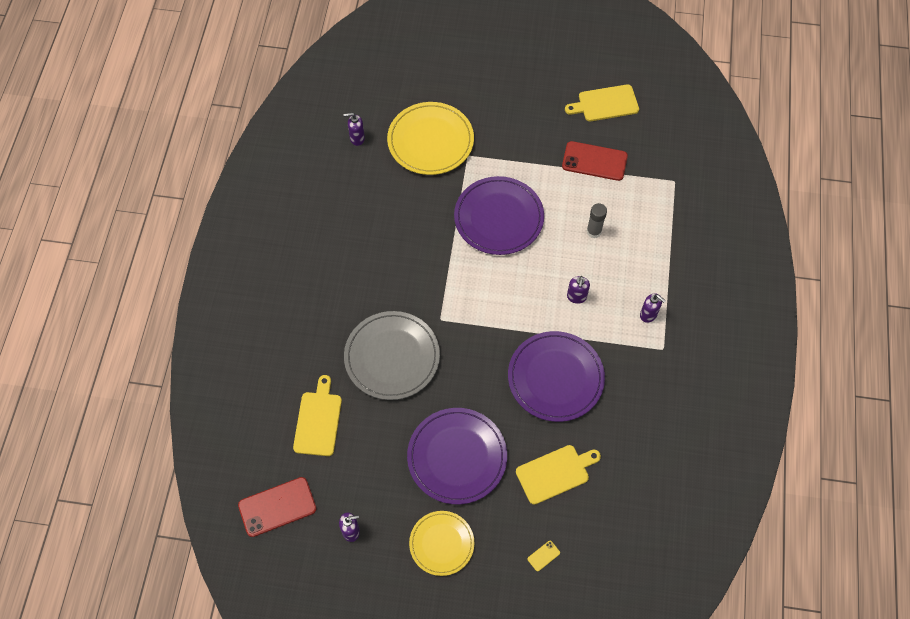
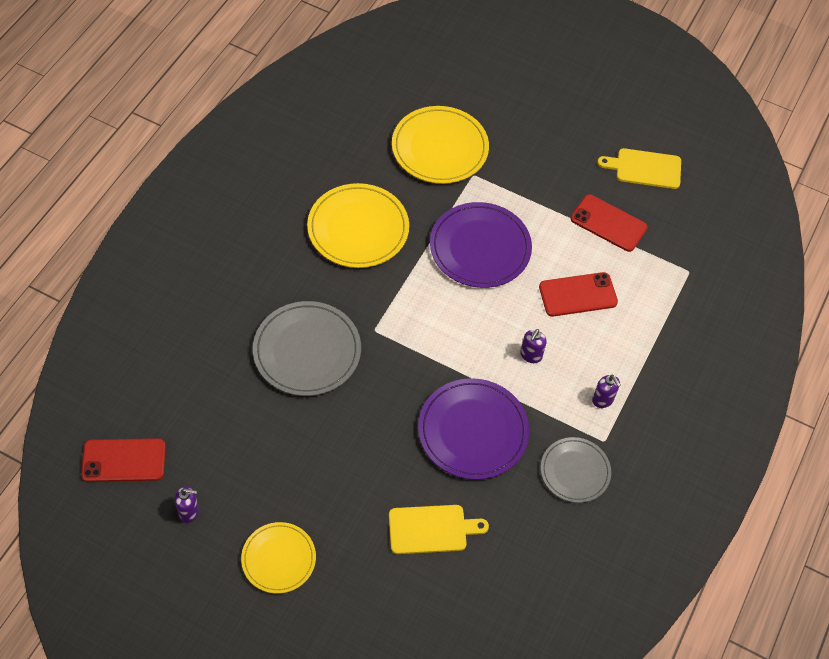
camera: 15 degrees right, 5 degrees down
(318, 420) = (203, 388): yellow cutting board -> none
(357, 138) = (363, 122): purple soap dispenser -> none
(391, 235) = (358, 228): none -> yellow plate
(457, 457) = (332, 475): purple plate -> none
(543, 556) = (383, 610): yellow phone -> none
(593, 231) = (578, 294): grey glue stick -> red phone
(650, 383) = (575, 471): none -> grey plate

